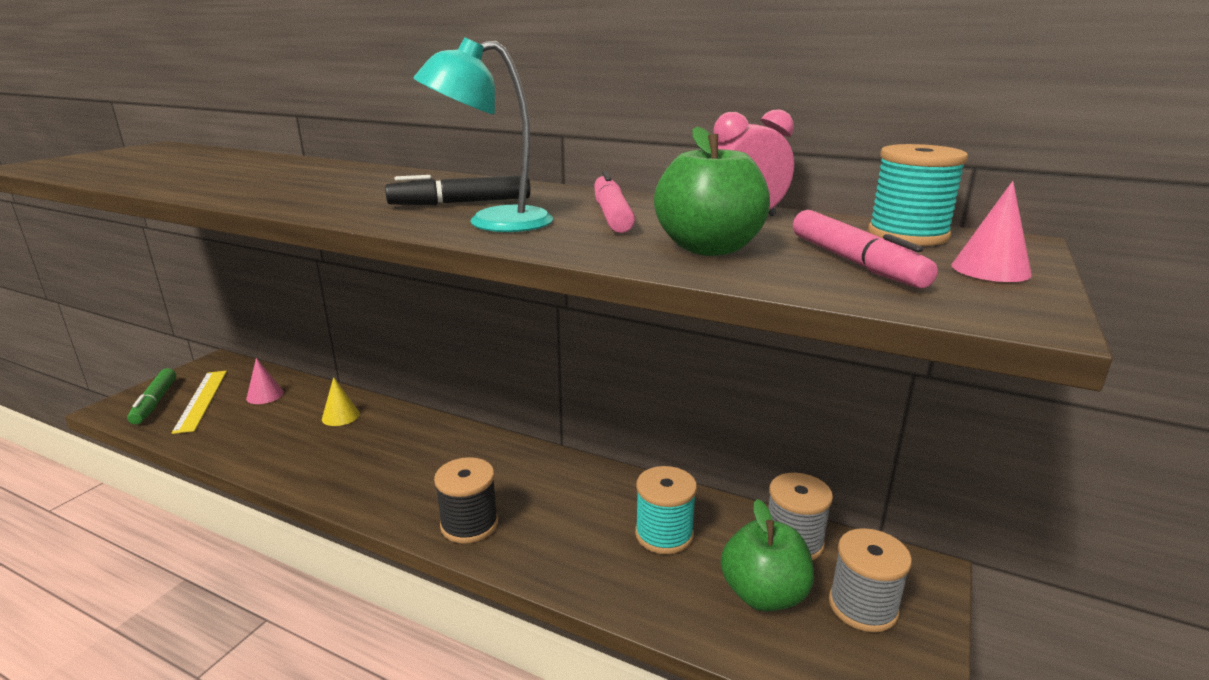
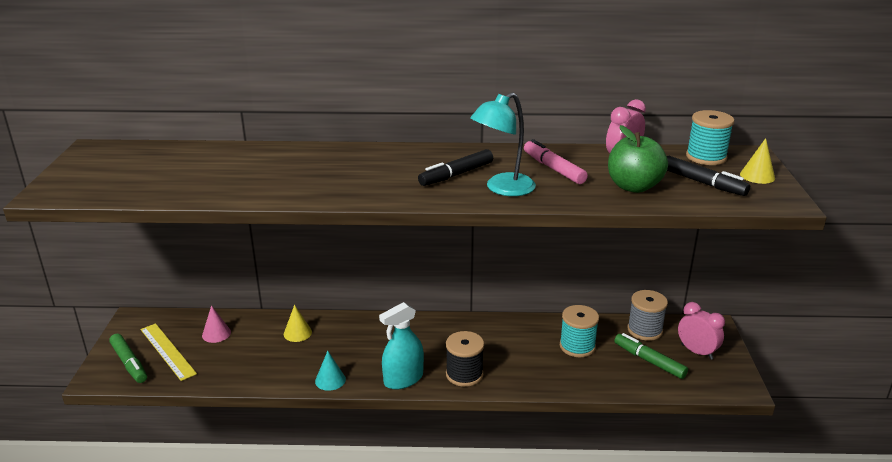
camera: 25 degrees left, 5 degrees up
(309, 480) = (330, 380): none -> turquoise cone
(389, 506) = (403, 379): none -> turquoise spray bottle
(763, 594) = (649, 361): green apple -> green marker
(855, 262) = (703, 183): pink marker -> black marker
(863, 606) = (696, 352): grey spool -> pink clock
(990, 269) = (757, 176): pink cone -> yellow cone

